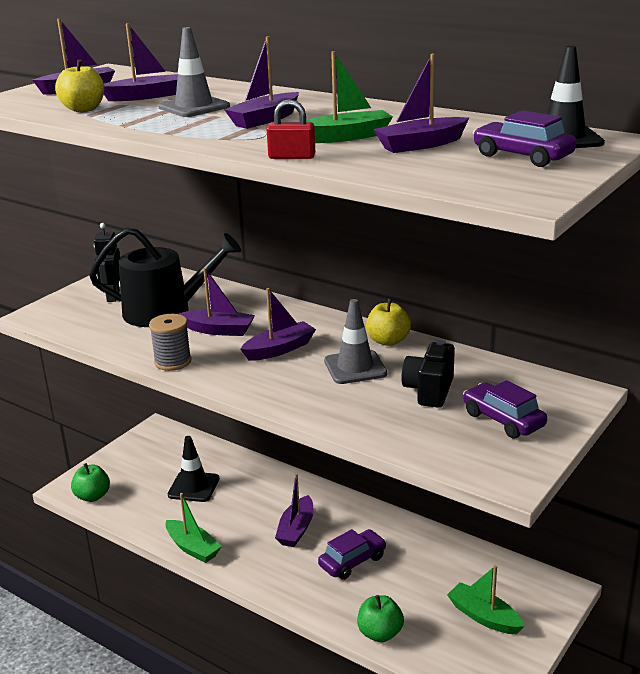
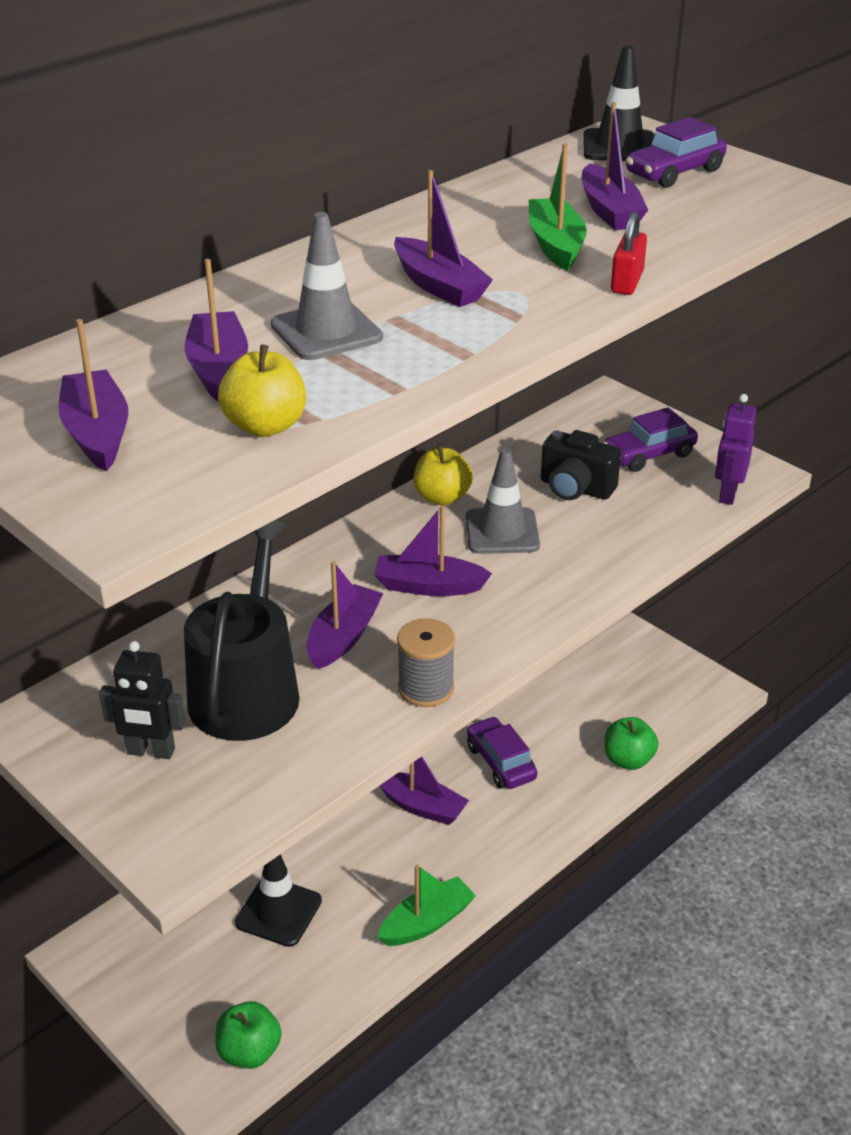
camera: 80 degrees left, 10 degrees up
(279, 349) = (428, 586): purple boat -> purple boat turned 60 degrees counterclockwise
(462, 464) = (727, 494): none -> purple robot
(484, 617) = (617, 675): green boat -> none

